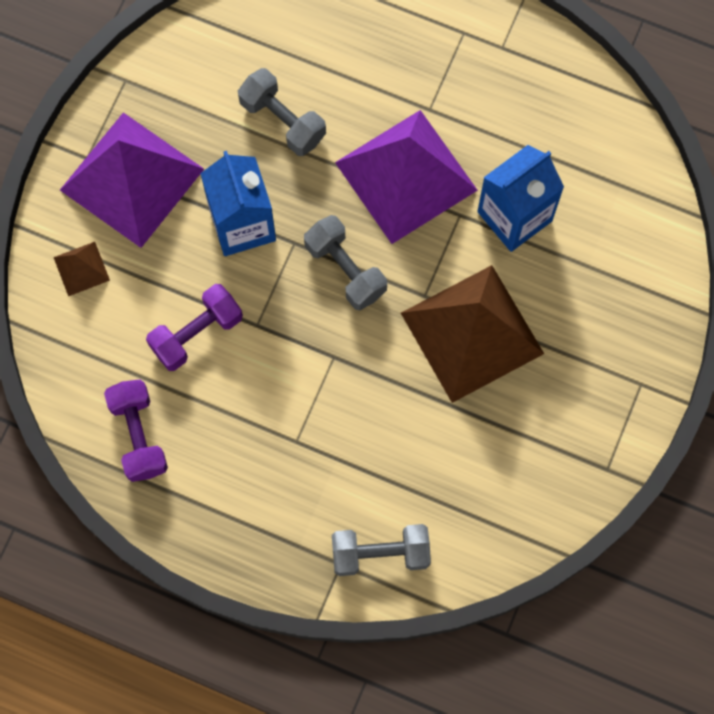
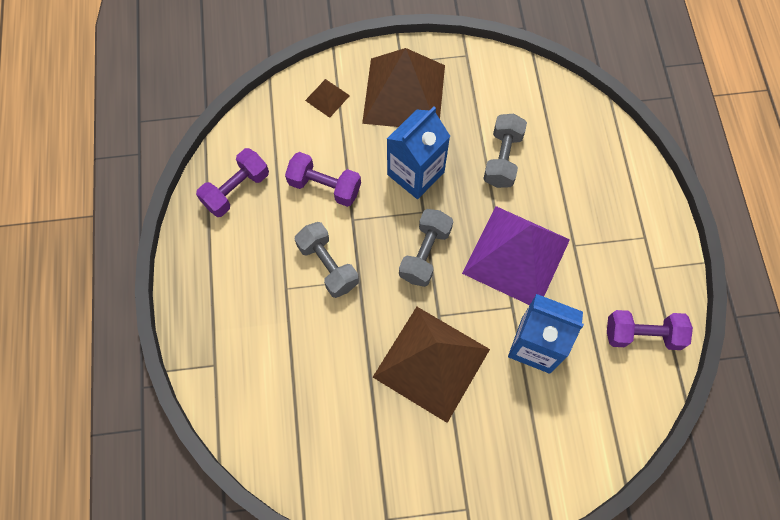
camera: 60 degrees right, 5 degrees down
(131, 179) = (404, 93): purple pyramid -> brown pyramid
(380, 553) = (236, 388): grey dumbbell -> grey dumbbell (328, 265)
(565, 104) = (642, 335): none -> purple dumbbell

